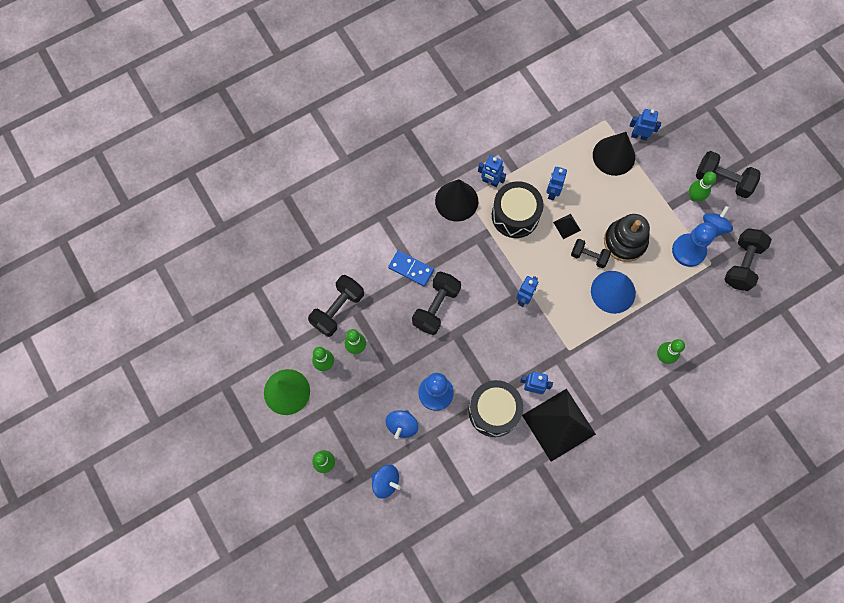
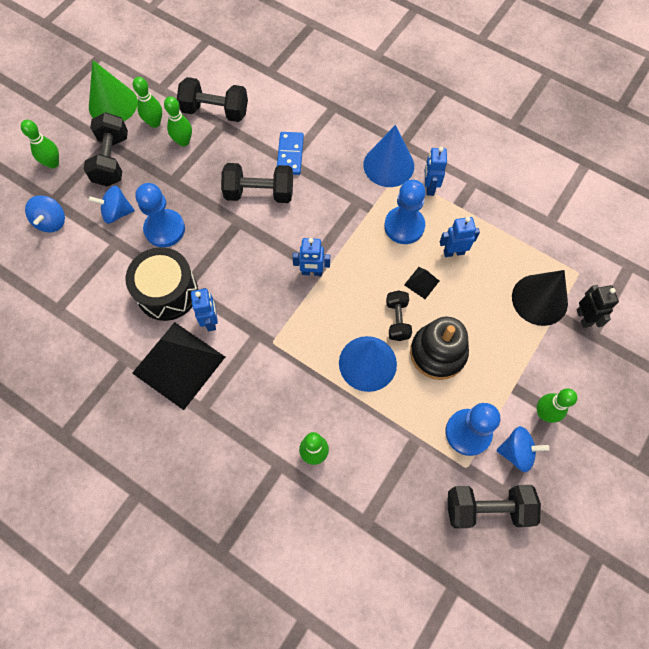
camera: 65 degrees right, 5 degrees down
(456, 201) = (388, 165): black cone -> blue cone
(515, 215) = (404, 226): black drum -> blue pawn
(639, 136) = (583, 318): blue robot -> black robot
(722, 180) = (588, 440): black dumbbell -> black dumbbell (112, 160)

